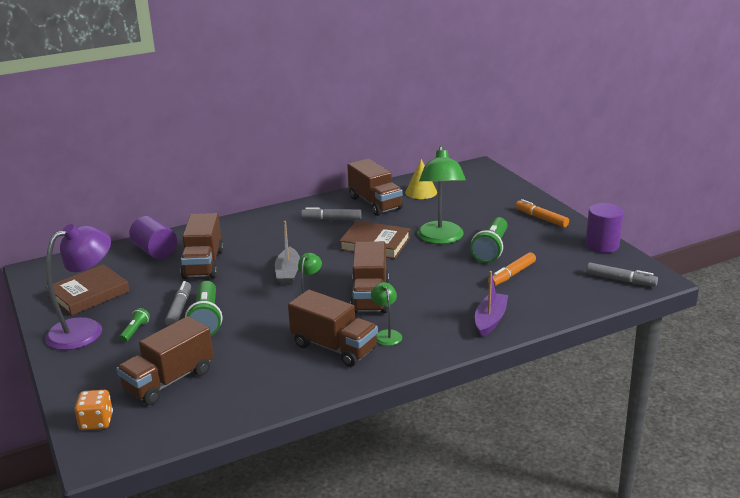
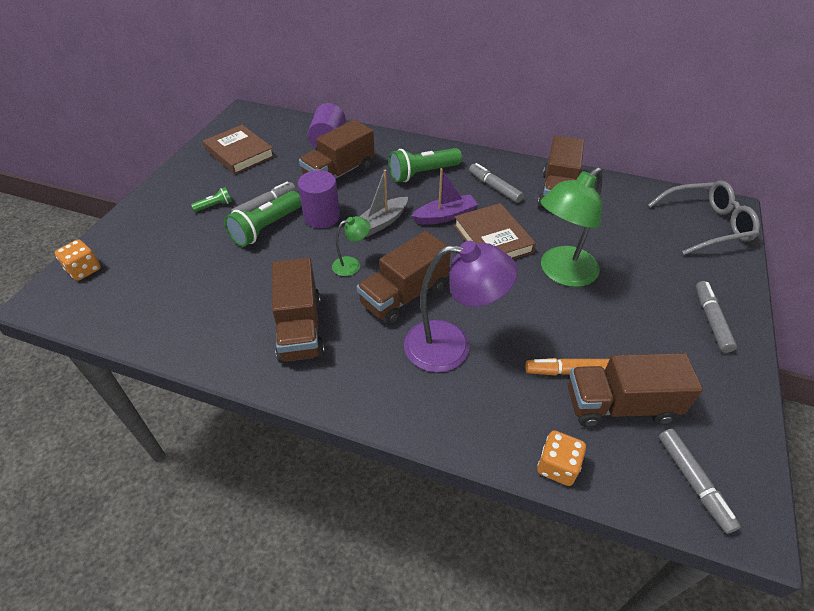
camera: 45 degrees right, 20 degrees up
(85, 329) = (194, 183): purple lamp -> purple lamp (451, 346)
(88, 294) = (239, 153): brown book -> brown book turned 45 degrees clockwise
(169, 381) = (165, 268): brown truck -> brown truck (620, 405)
(386, 334) = (356, 349): green lamp -> none
(421, 192) = (620, 205): yellow cone -> none
(479, 180) = (706, 225): none -> grey glasses
(490, 320) = (466, 412): purple boat -> purple boat (445, 216)
(491, 249) = (594, 322): green flashlight -> green flashlight (422, 173)
(541, 218) = (711, 320): orange marker -> grey marker
(562, 311) = (557, 466): none -> orange dice
(602, 245) = (739, 411): purple cylinder -> purple cylinder (322, 217)

